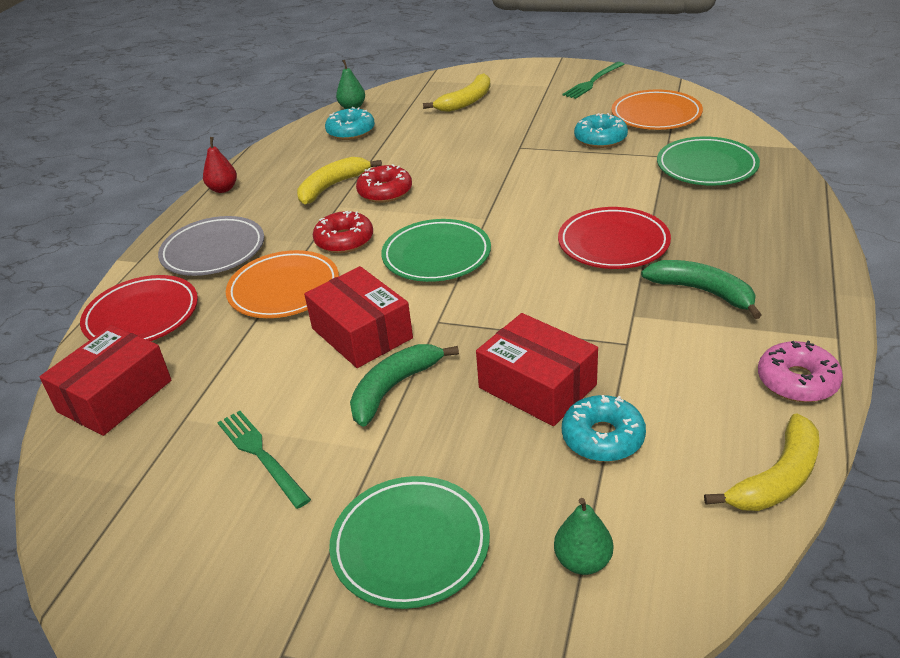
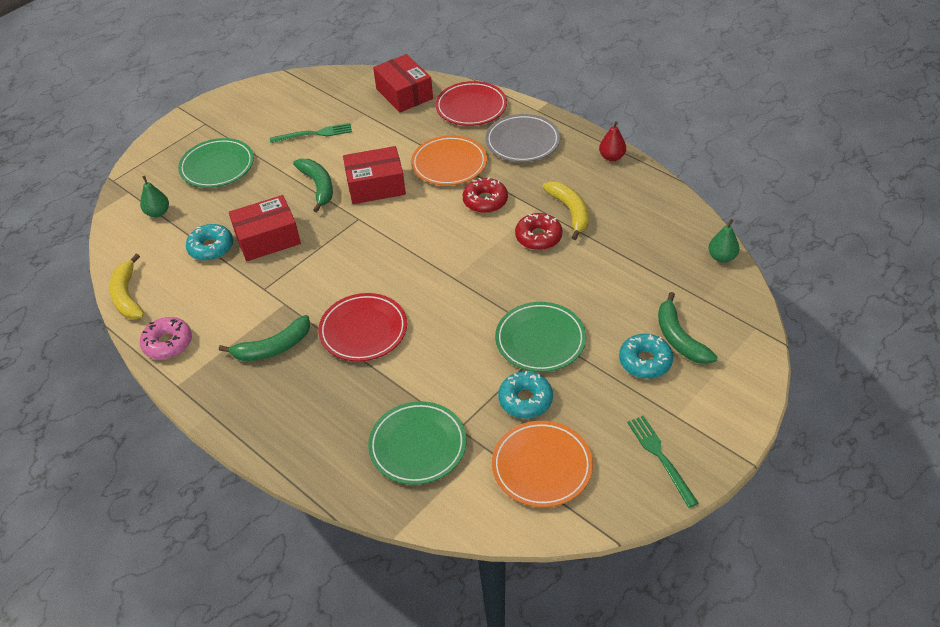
camera: 115 degrees right, 10 degrees up
(351, 131) = (666, 244): turquoise donut -> turquoise donut (645, 361)
(436, 255) = (428, 238): green plate -> green plate (540, 340)
(466, 101) = (679, 338): yellow banana -> green banana

